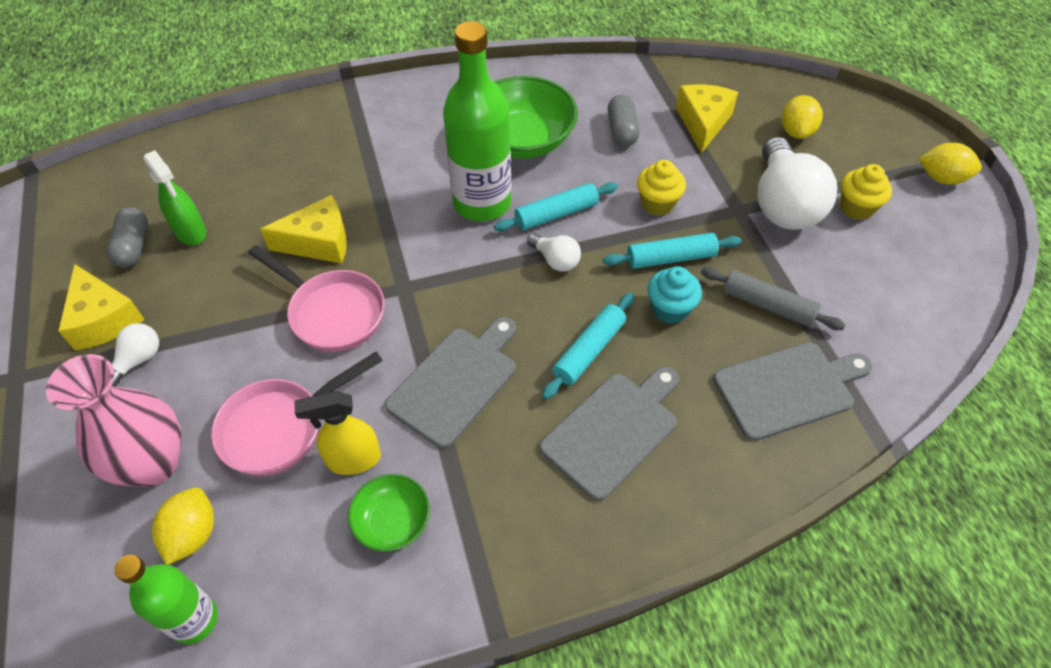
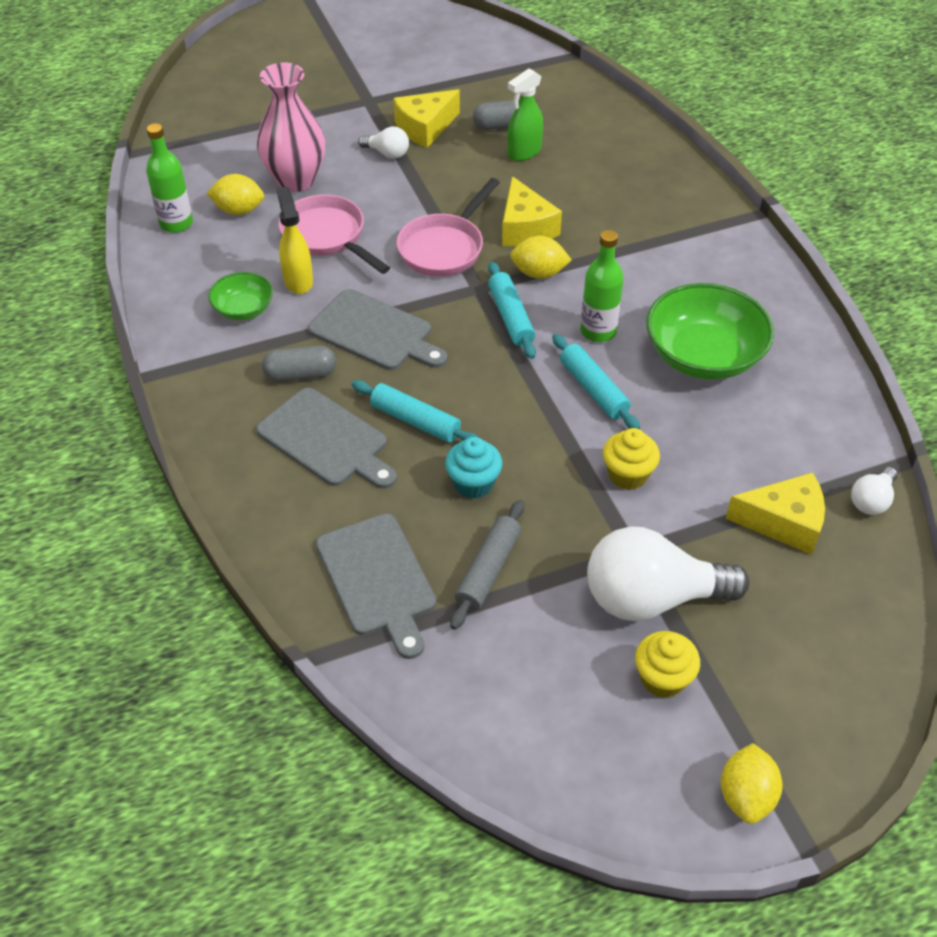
camera: 85 degrees right, 5 degrees down
(482, 203) = (598, 331): green bottle -> green bottle, size x0.59
(555, 260) = (528, 391): white light bulb -> white light bulb (871, 500)
(622, 131) = (745, 442): grey capsule -> grey capsule (300, 374)
(670, 258) = (545, 485): turquoise rolling pin -> turquoise rolling pin (511, 317)
(796, 132) = (797, 625): yellow lemon -> yellow lemon (539, 273)

